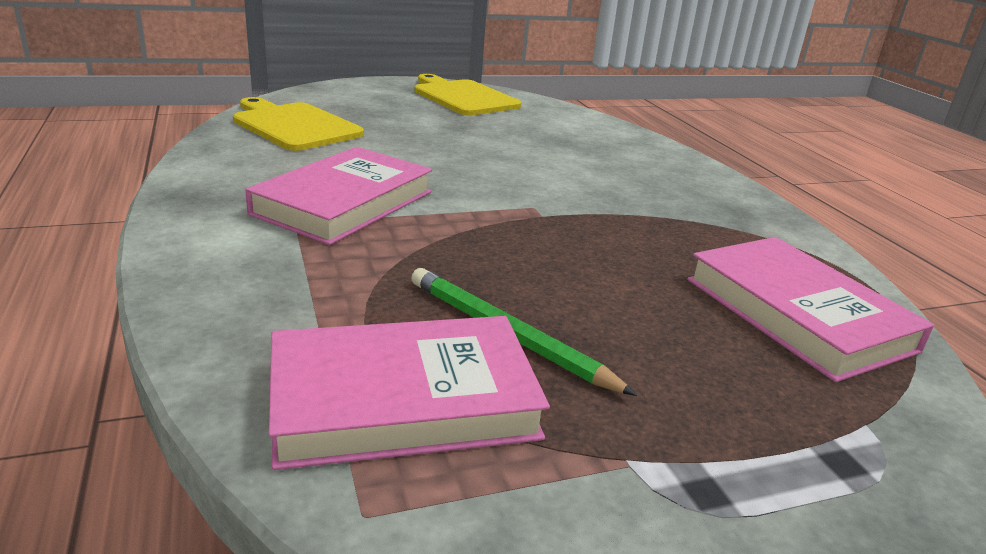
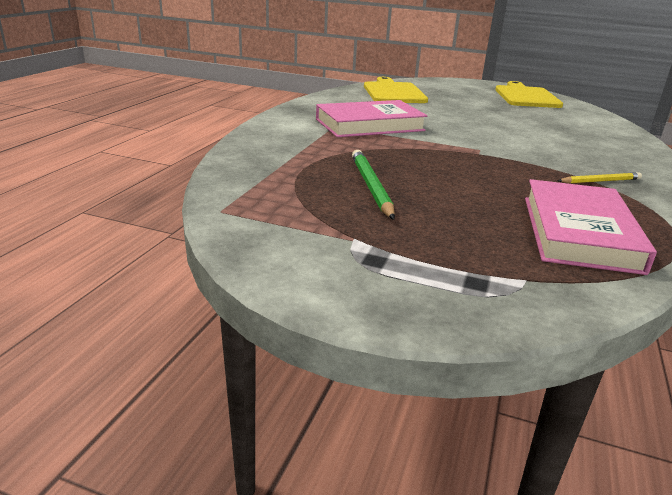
camera: 40 degrees right, 0 degrees up
(403, 400) = (286, 189): pink book -> none
(705, 219) = (600, 181): none -> yellow pencil

